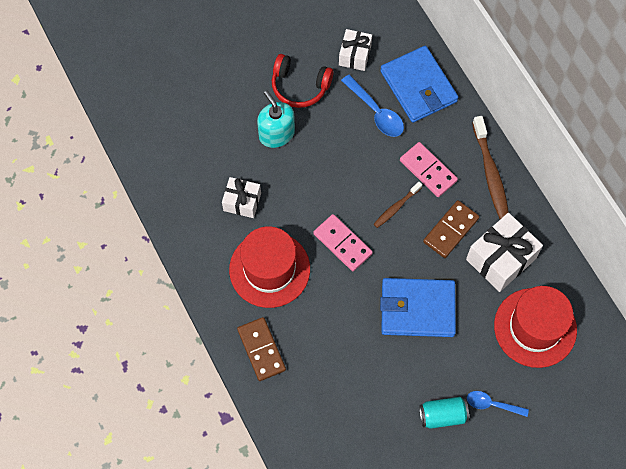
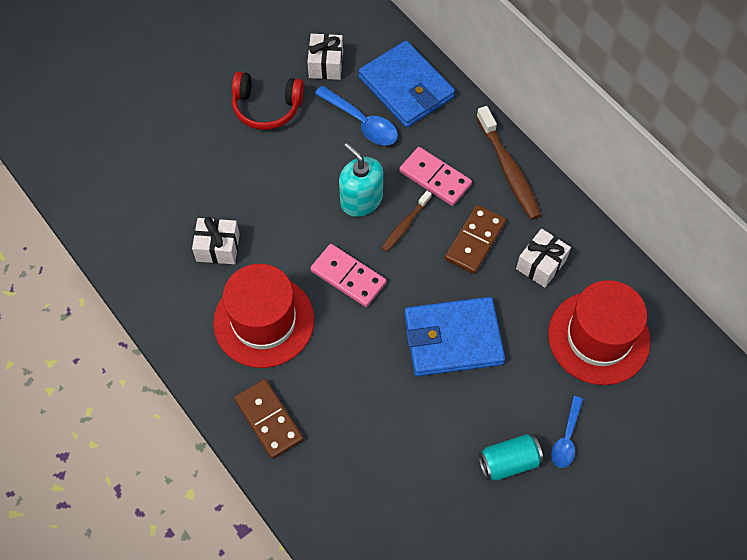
camera: 10 degrees left, 5 degrees down
(276, 134) = (247, 164): turquoise soap dispenser -> turquoise soap dispenser (361, 199)
(492, 404) = (566, 438): blue spoon -> blue spoon turned 75 degrees counterclockwise
(501, 259) = (541, 264): white gift -> white gift, size x0.61

